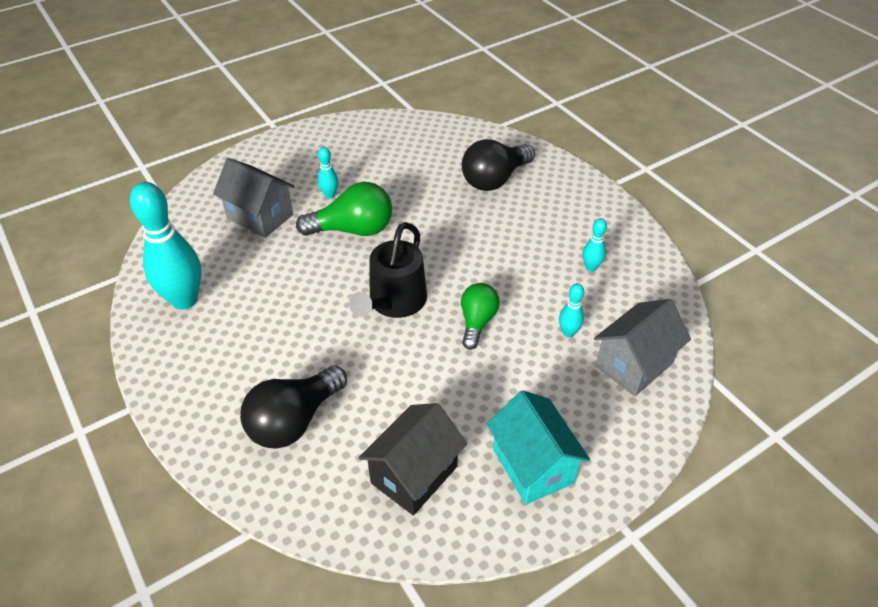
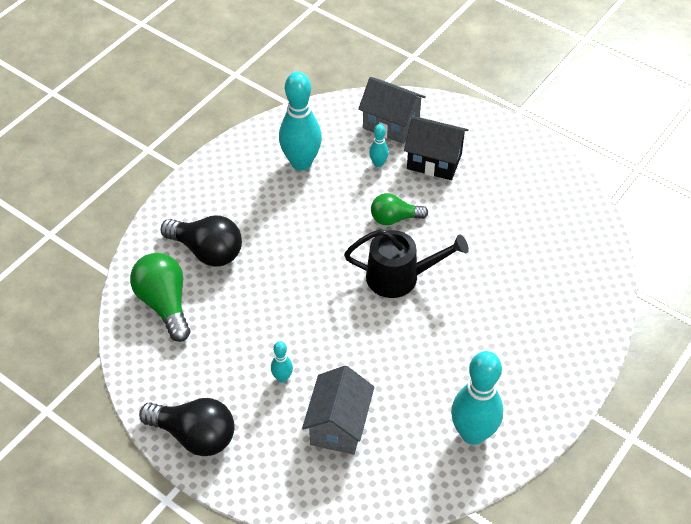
camera: 110 degrees left, 5 degrees up
(294, 421) = (543, 298): black light bulb -> black light bulb (194, 435)
(353, 230) = (324, 339): green light bulb -> green light bulb (164, 304)
(414, 475) = (544, 217): black house -> black house (434, 161)
(533, 466) = (502, 160): turquoise house -> none
(591, 267) = (301, 163): turquoise bowling pin -> turquoise bowling pin, size x2.20

